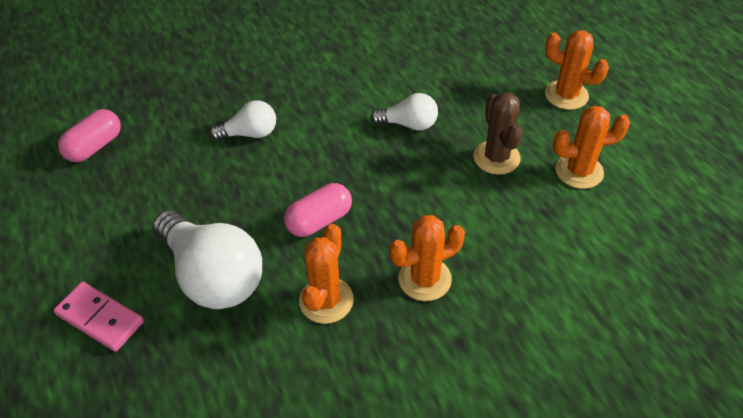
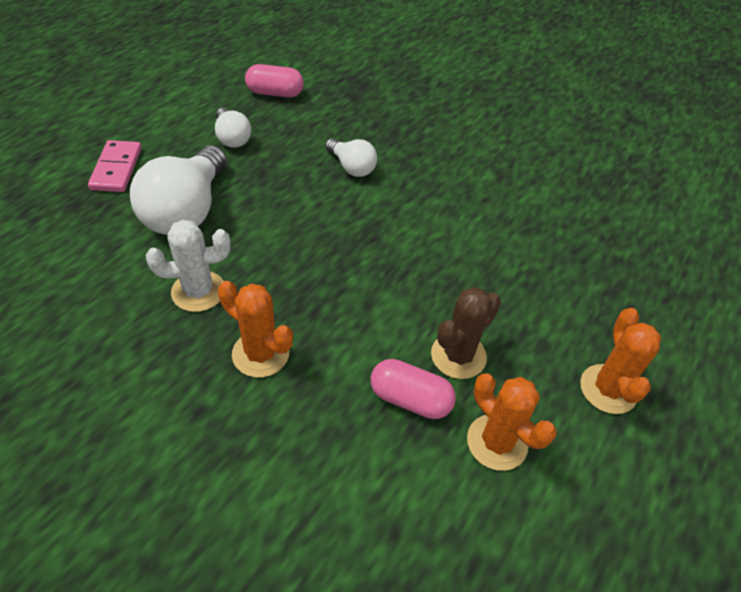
camera: 55 degrees right, 0 degrees up
(319, 220) = (284, 251): pink capsule -> pink capsule (410, 399)
(326, 300) = (198, 291): orange cactus -> white cactus
(408, 124) = (448, 267): white light bulb -> white light bulb (232, 138)

